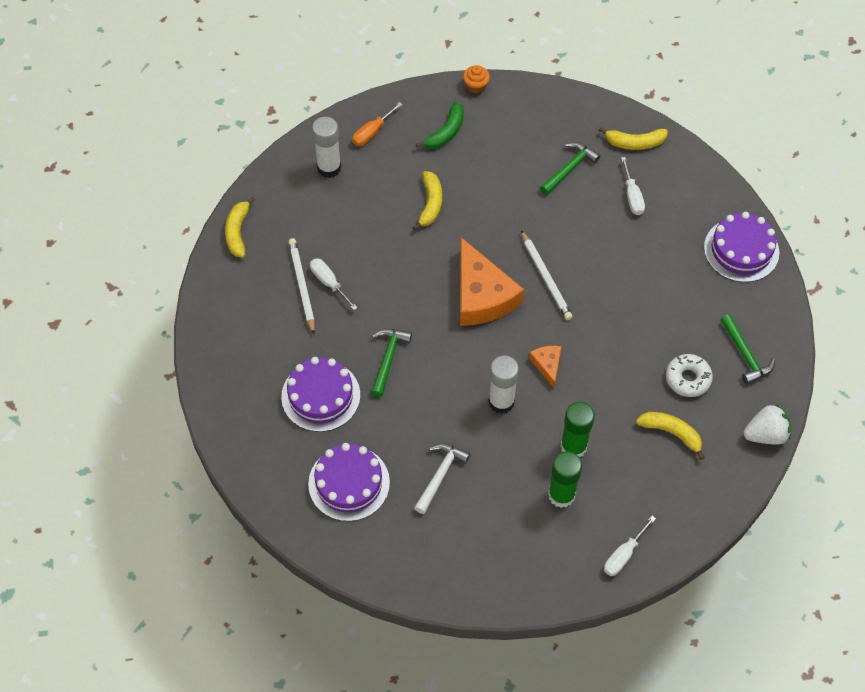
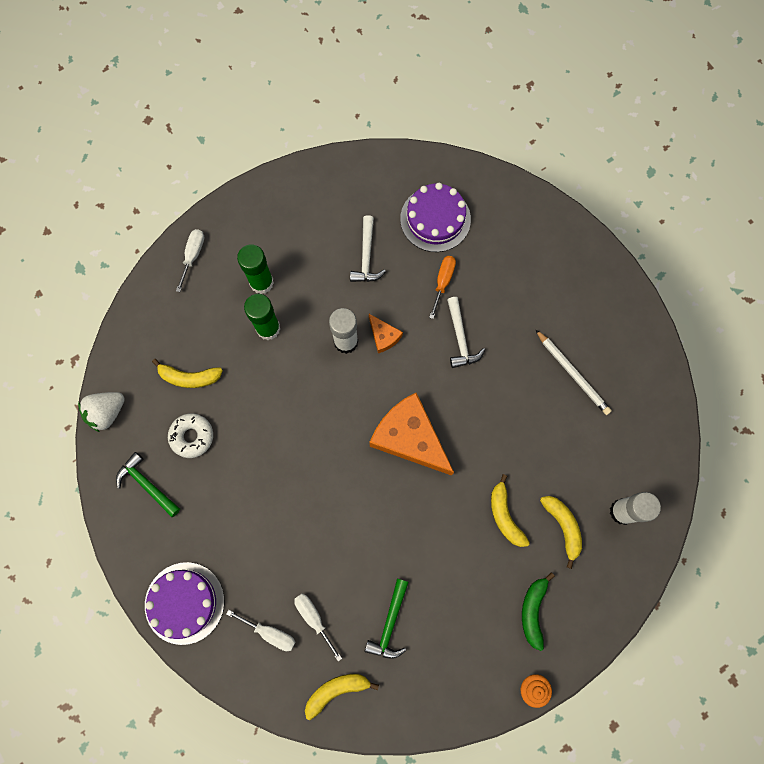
camera: 155 degrees right, 15 degrees up
(238, 232) = (661, 401): yellow banana -> yellow banana (563, 527)
(320, 396) = (498, 280): purple cake -> none
(329, 282) = (551, 387): white screwdriver -> white screwdriver (270, 633)
(372, 132) = (605, 574): orange screwdriver -> orange screwdriver (443, 282)
(388, 359) = (460, 338): green hammer -> white hammer
(545, 277) = (360, 483): white pencil -> none
(547, 365) = (321, 394): orange cheese -> orange cheese (383, 336)

